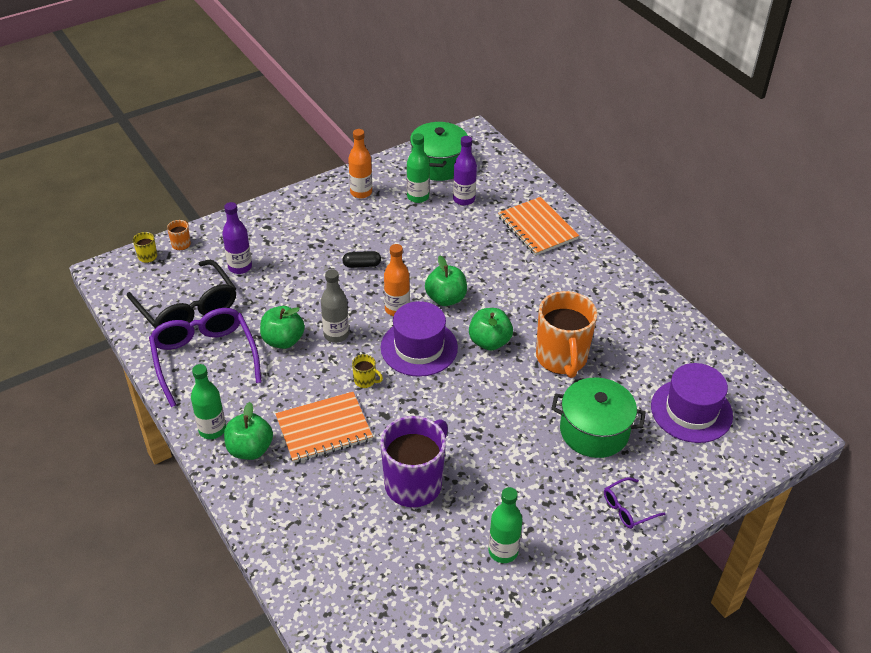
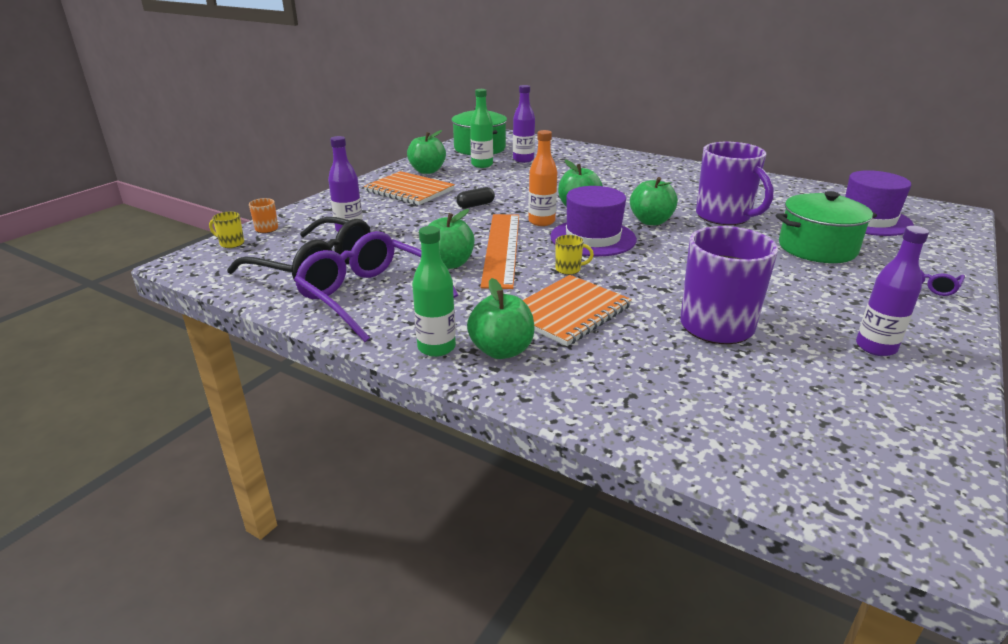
camera: 25 degrees left, 15 degrees down
(336, 335) = (501, 248): grey bottle -> orange ruler
(361, 192) = (427, 171): orange bottle -> green apple
(503, 551) = (875, 347): green bottle -> purple bottle
(537, 228) = (602, 161): orange notebook -> orange notebook (409, 190)
(561, 358) = (724, 216): orange mug -> purple mug

